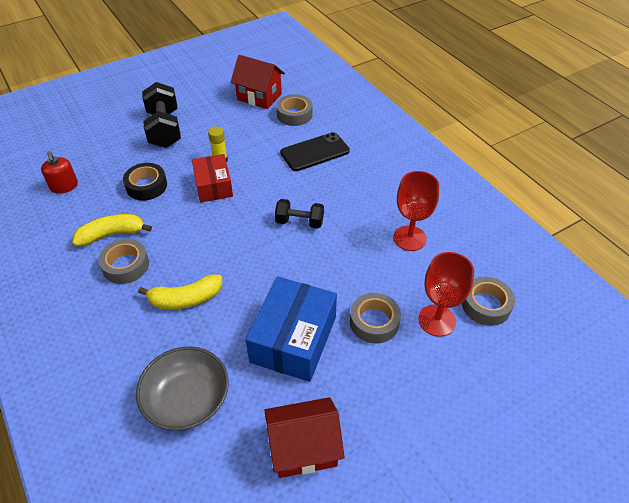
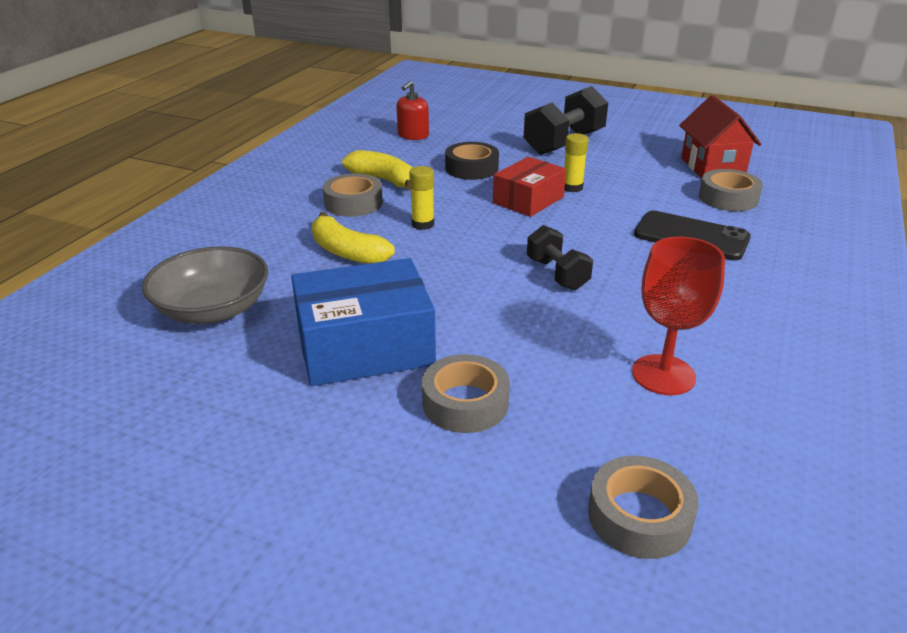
camera: 55 degrees right, 15 degrees down
(190, 246) = (423, 224): none -> yellow glue stick
(303, 448) = (203, 424): red house -> none
(437, 320) = (539, 467): red goblet -> none

